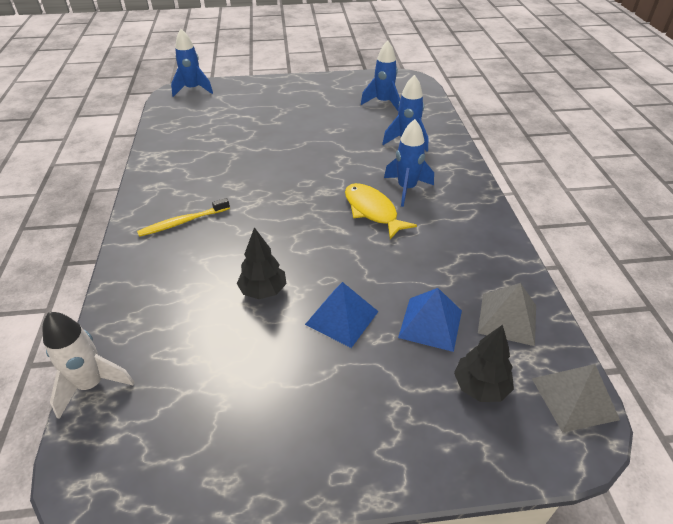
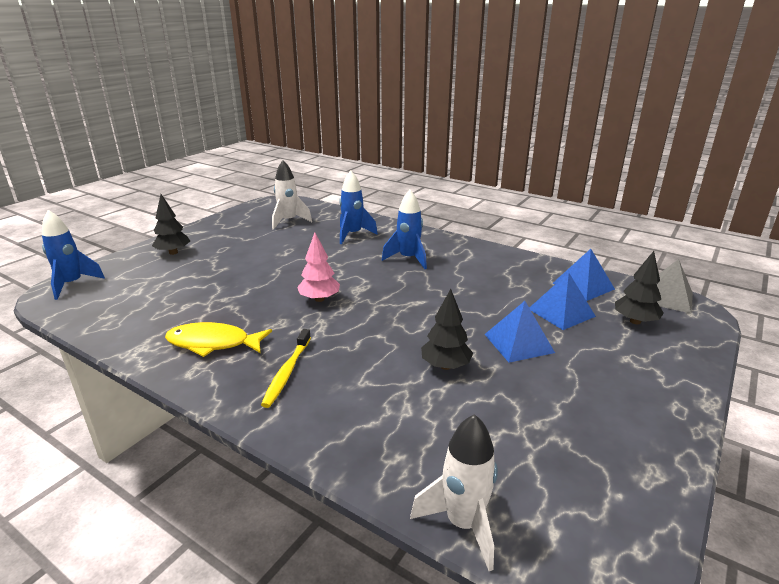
camera: 50 degrees left, 15 degrees down
(272, 93) = (173, 252): none -> black tree
(286, 183) = (319, 299): none -> pink tree
(372, 211) = (414, 281): yellow fish -> yellow fish (213, 343)
(383, 103) = (288, 221): blue rocket -> white rocket
(507, 318) = (583, 286): grey pyramid -> blue pyramid

